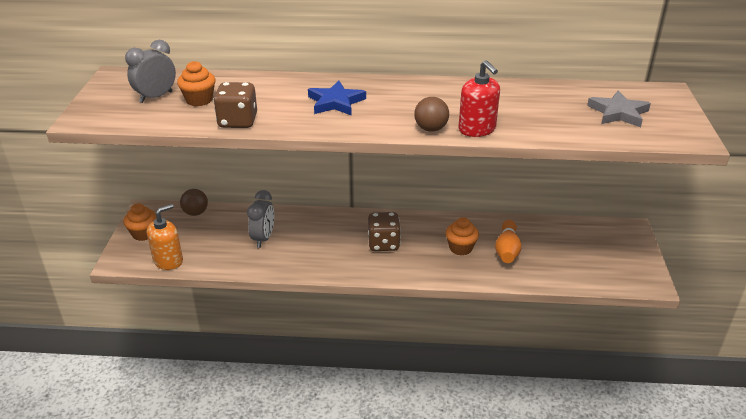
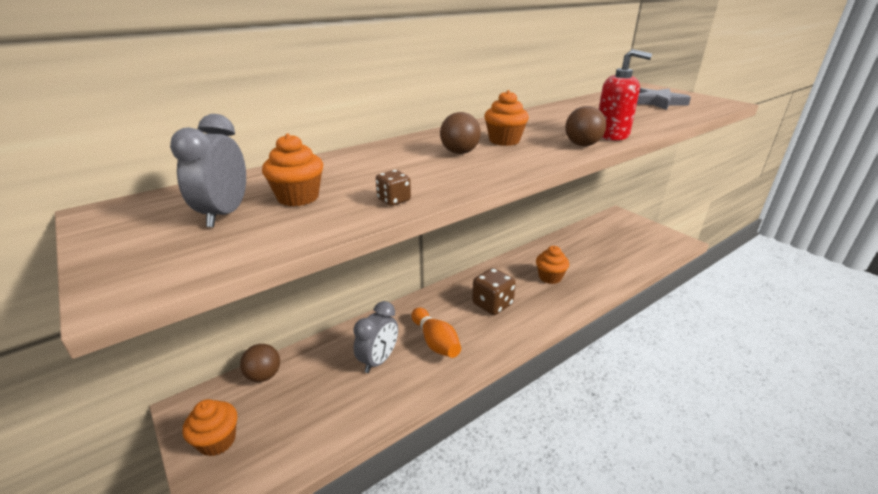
camera: 40 degrees left, 5 degrees down
(168, 261) = (294, 455): orange soap dispenser -> none
(238, 121) = (394, 200): brown dice -> brown dice, size x0.50
(263, 238) = (378, 360): grey clock -> grey clock turned 60 degrees clockwise
(336, 102) = (459, 152): blue star -> brown ball
(385, 103) = (504, 140): none -> orange cupcake
(507, 250) = (579, 263): orange bowling pin -> orange bowling pin (435, 342)

